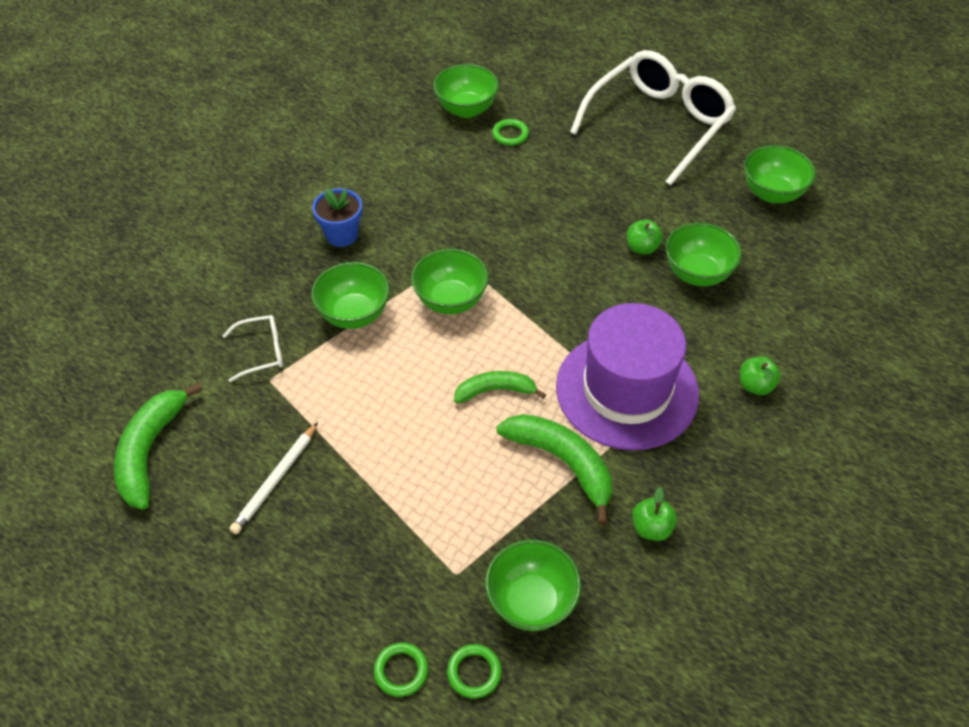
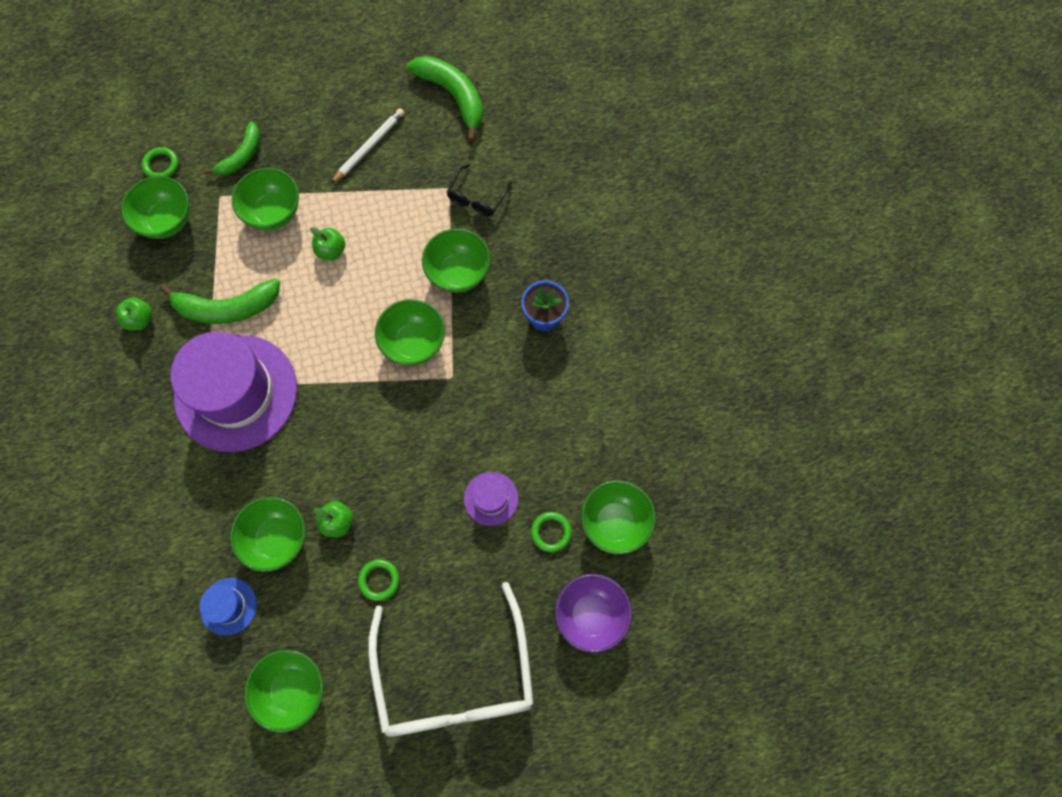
camera: 130 degrees right, 20 degrees up
(261, 352) = (477, 197): white glasses -> black glasses
(275, 480) = (369, 147): white pencil -> white pencil turned 60 degrees clockwise
(401, 671) = (197, 133): green ring -> green ring (379, 580)
(428, 506) = (273, 212): none -> green bowl
(495, 391) = (314, 311): green banana -> green banana (241, 156)
(523, 177) = (491, 498): none -> purple hat
(541, 88) = (591, 615): none -> purple bowl
(755, 385) = (158, 480): green apple -> green apple (331, 250)
(774, 266) = (228, 606): none -> blue hat

